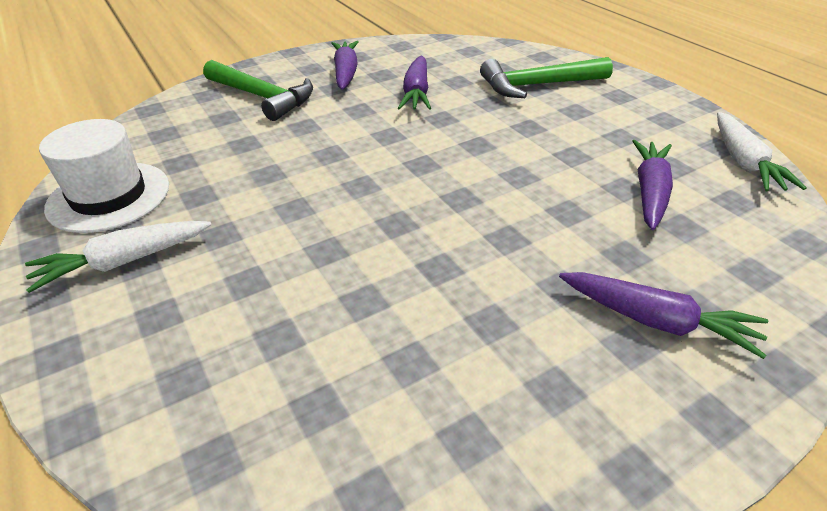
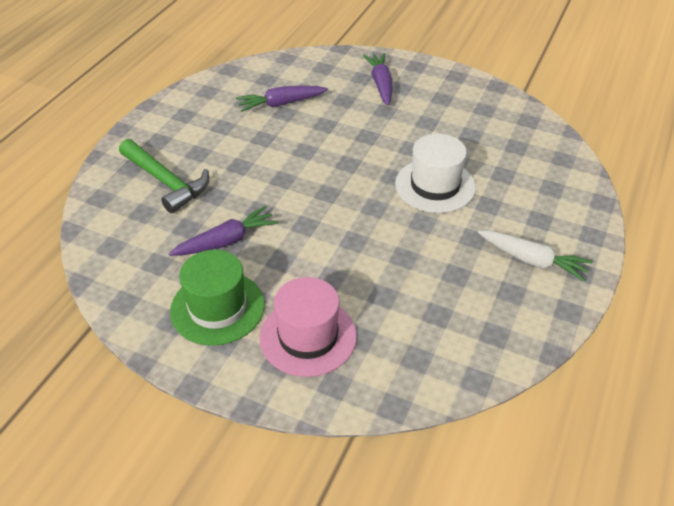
camera: 125 degrees left, 5 degrees up
(109, 196) = (504, 320): white hat -> white hat (435, 186)
(262, 97) = (308, 336): green hammer -> pink hat
(346, 73) = (217, 308): purple carrot -> green hat
(744, 162) = (221, 81): white carrot -> none

